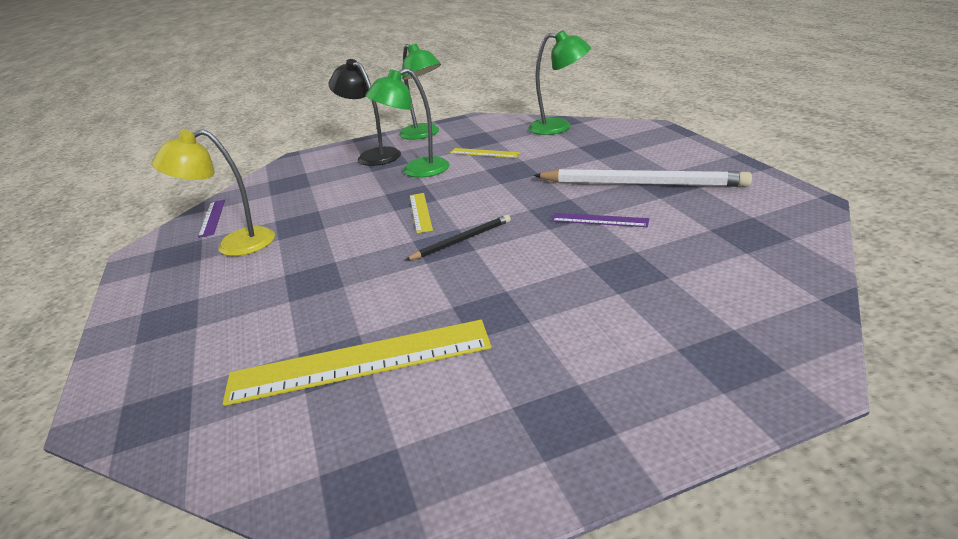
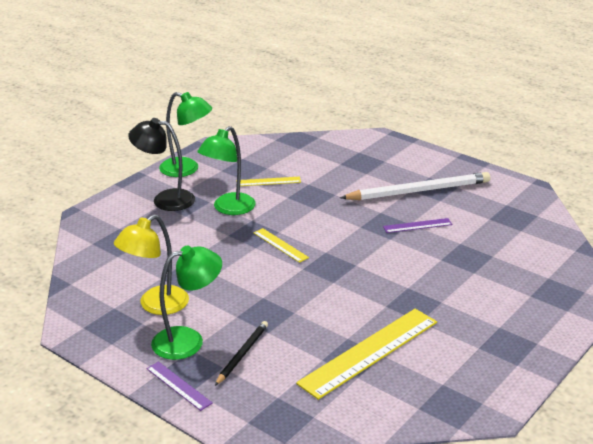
camera: 35 degrees left, 0 degrees up
(212, 218) = (93, 288): purple ruler -> purple ruler (178, 385)
(462, 240) = (339, 260): black pencil -> black pencil (242, 354)
(559, 127) = (304, 145): green lamp -> green lamp (188, 340)

